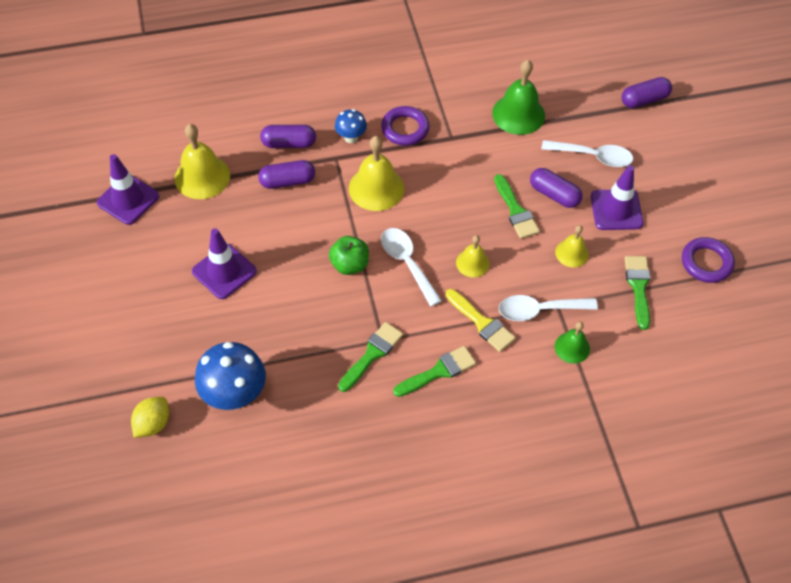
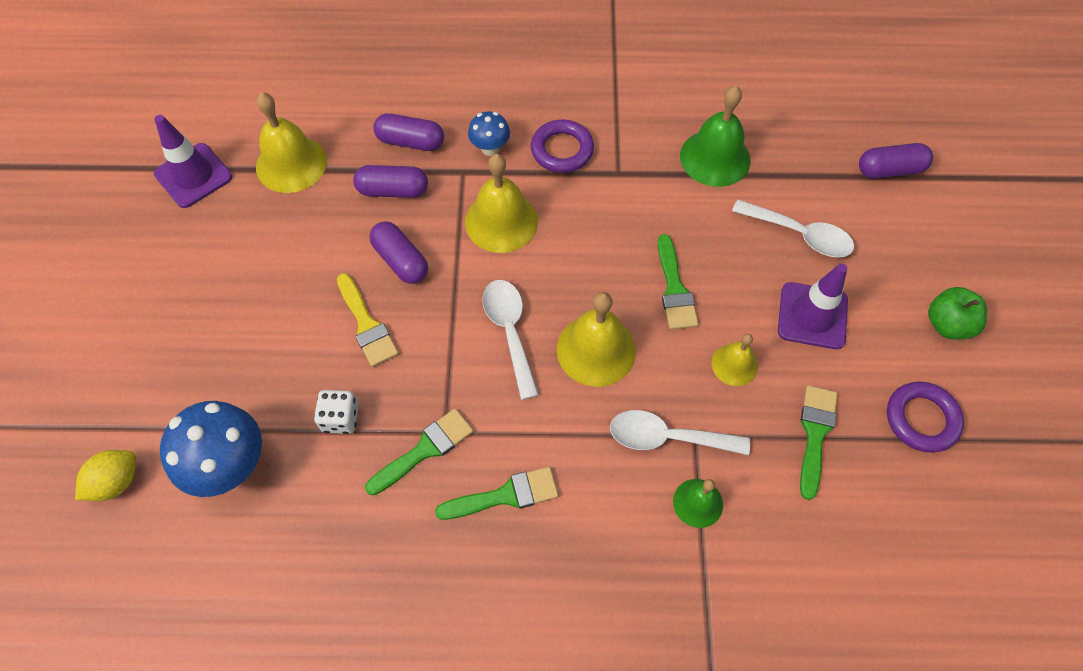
camera: 15 degrees right, 5 degrees up
(224, 271) = (275, 293): purple traffic cone -> none
(304, 346) = (340, 418): none -> white dice
(349, 265) = (435, 318): green apple -> green apple (947, 324)
(472, 263) = (596, 350): yellow bell -> yellow bell, size x1.73
(482, 323) = (584, 438): yellow brush -> yellow brush (367, 325)
(554, 195) = (732, 277): purple capsule -> purple capsule (401, 261)

